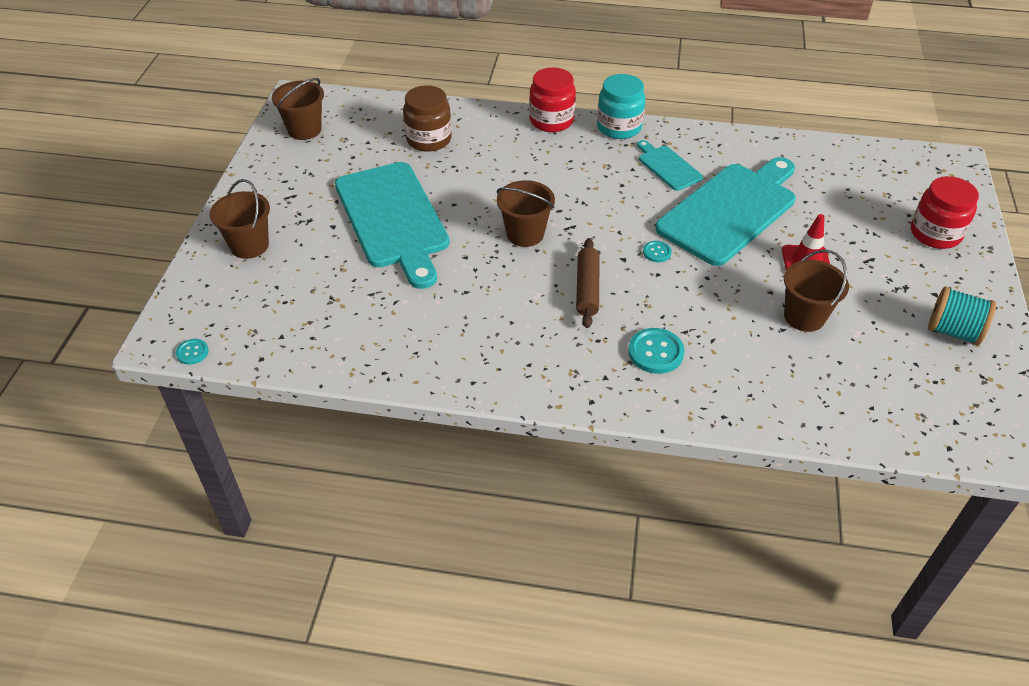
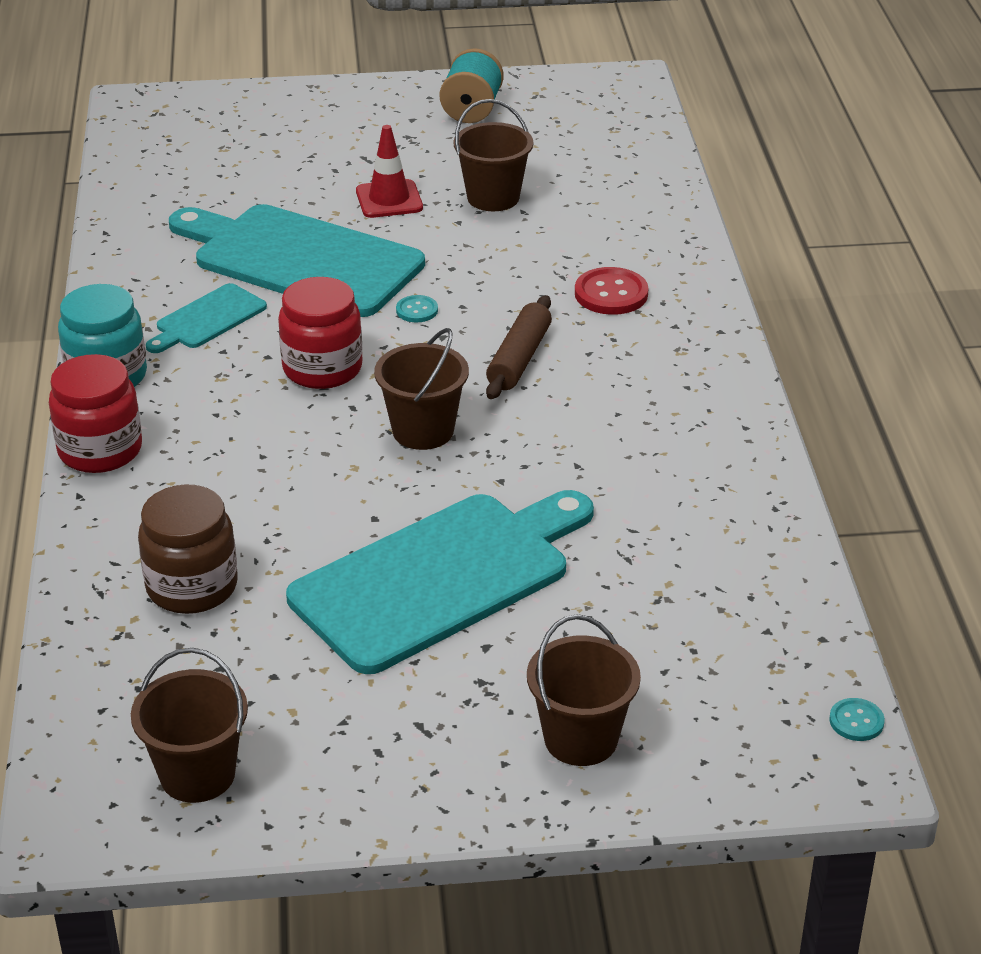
camera: 105 degrees left, 10 degrees down
(587, 289) = (519, 359): brown rolling pin -> brown rolling pin turned 60 degrees counterclockwise
(655, 352) = (611, 294): turquoise button -> red button
(935, 233) = (297, 117): red jar -> red jar (322, 368)

